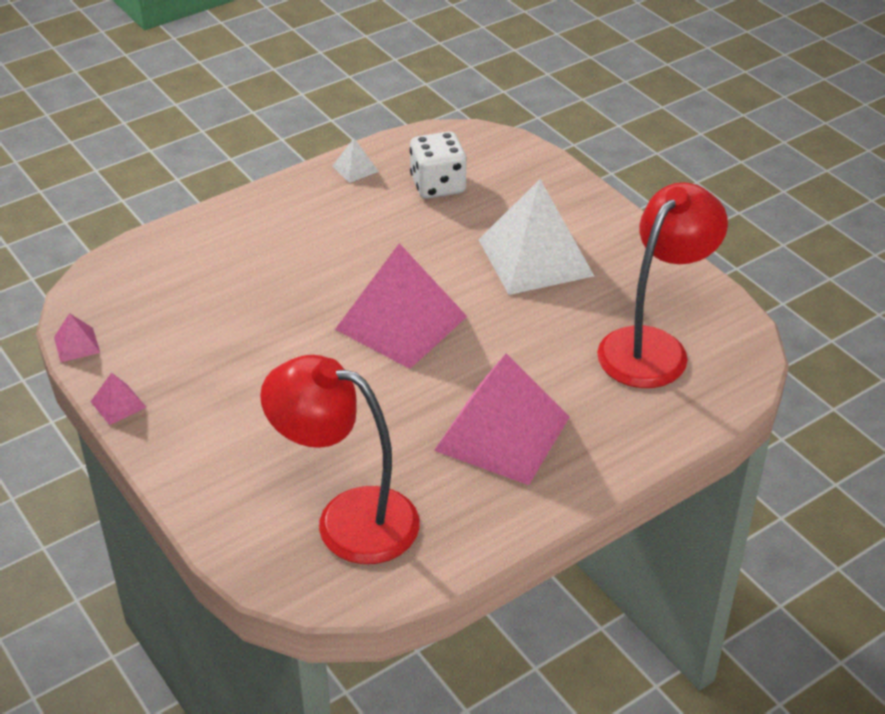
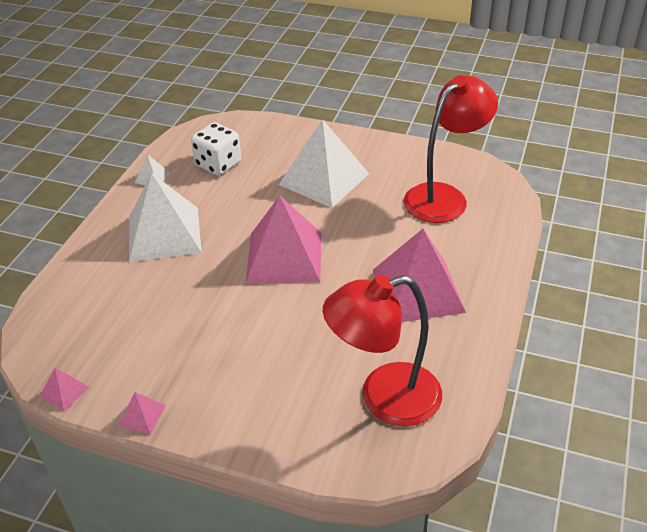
camera: 35 degrees left, 0 degrees up
(308, 236) = (164, 234): none -> white pyramid
(653, 346) = (444, 197): red lamp -> red lamp turned 45 degrees clockwise

